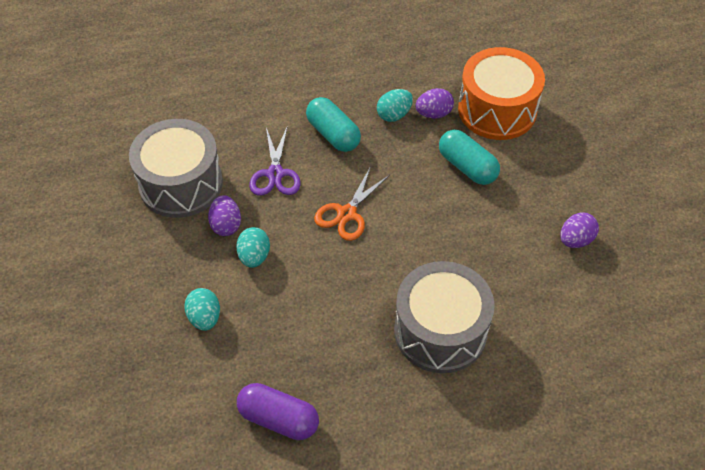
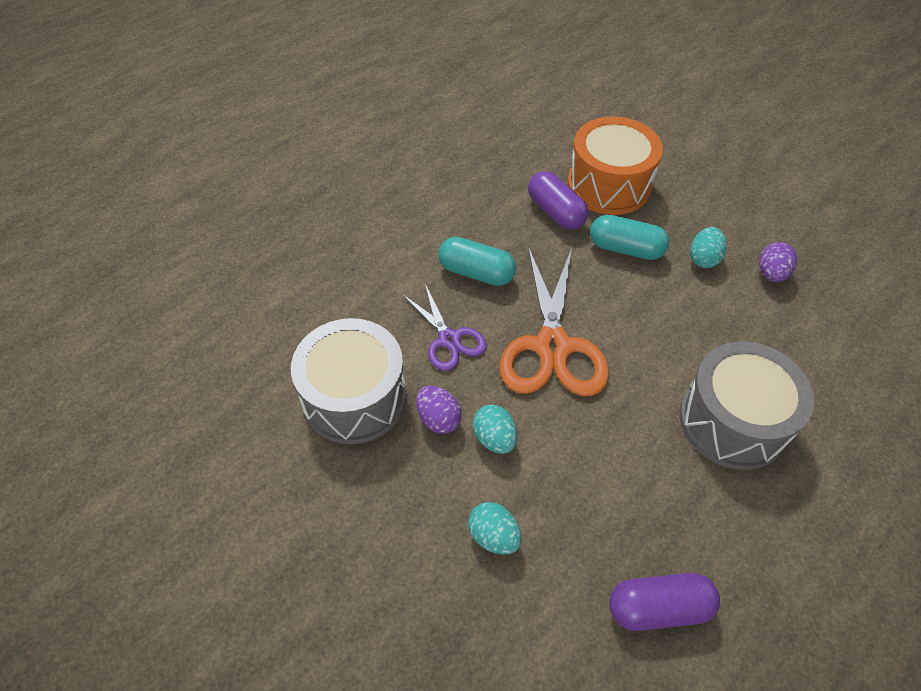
camera: 30 degrees left, 0 degrees up
(347, 213) = (552, 346): orange scissors -> orange scissors, size x1.75
(394, 115) = (520, 228): turquoise egg -> turquoise egg (703, 259)
(433, 114) = (555, 212): purple egg -> purple capsule

